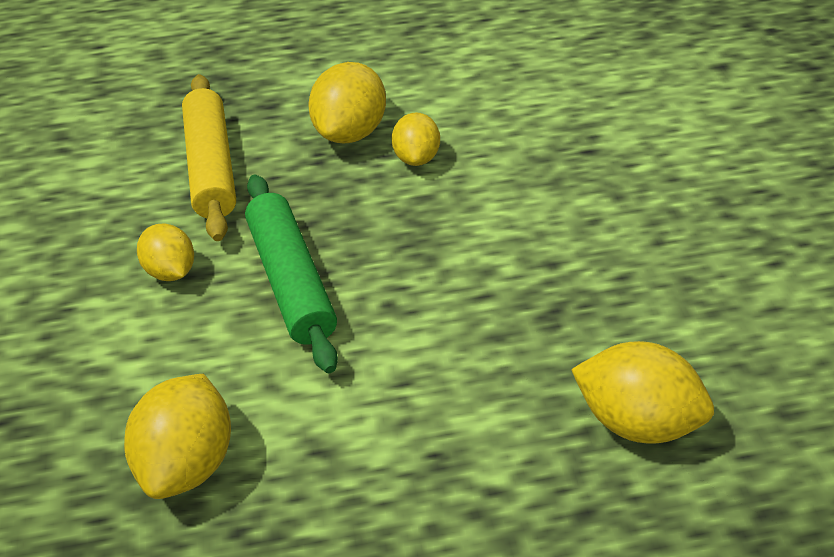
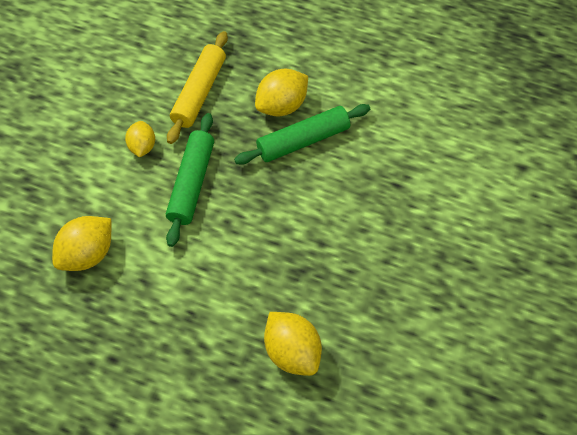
camera: 30 degrees right, 15 degrees up
(416, 157) = (303, 140): yellow lemon -> green rolling pin

